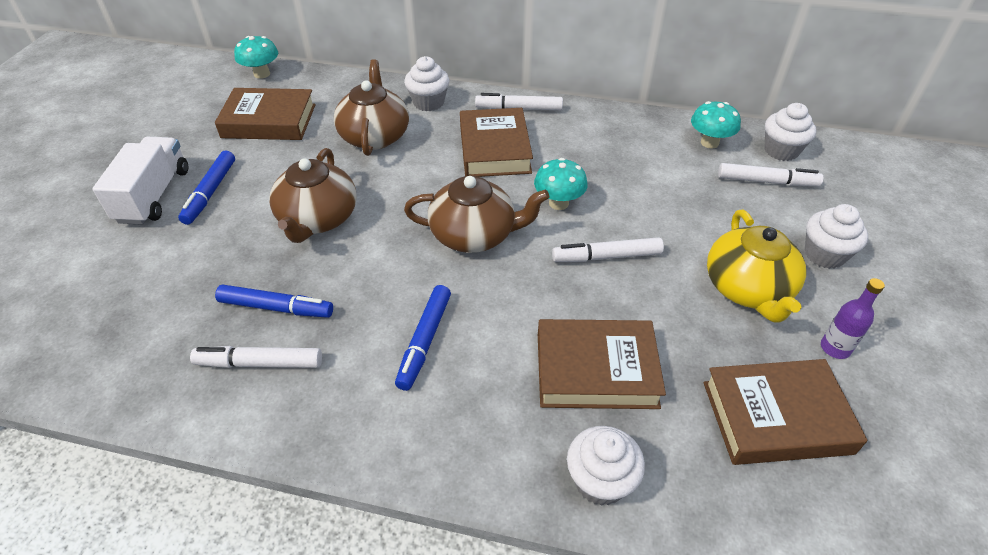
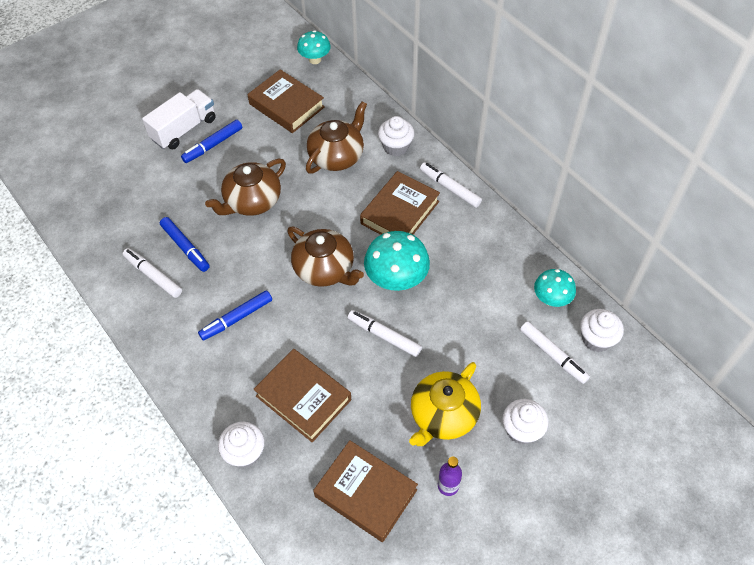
camera: 40 degrees right, 10 degrees up
(558, 203) = (396, 280): turquoise mushroom -> turquoise mushroom, size x1.60

